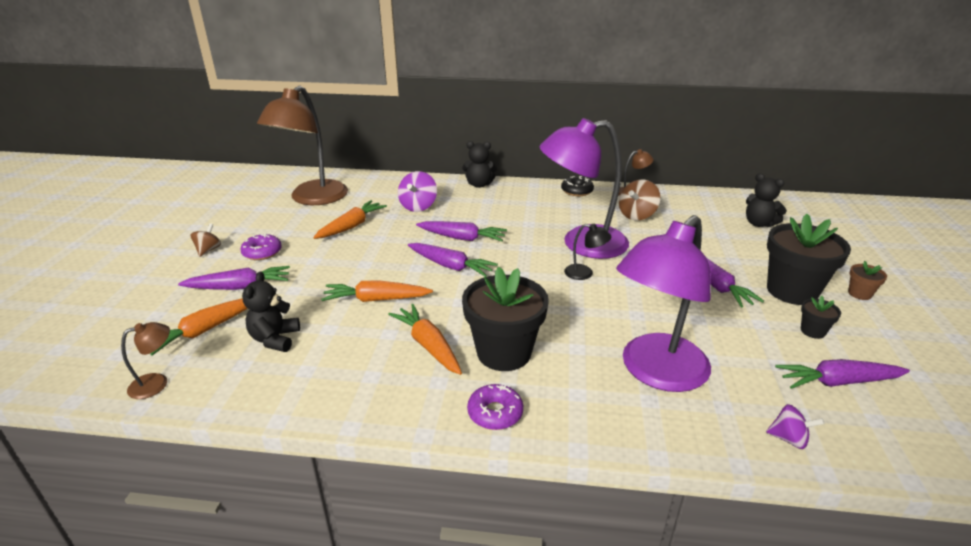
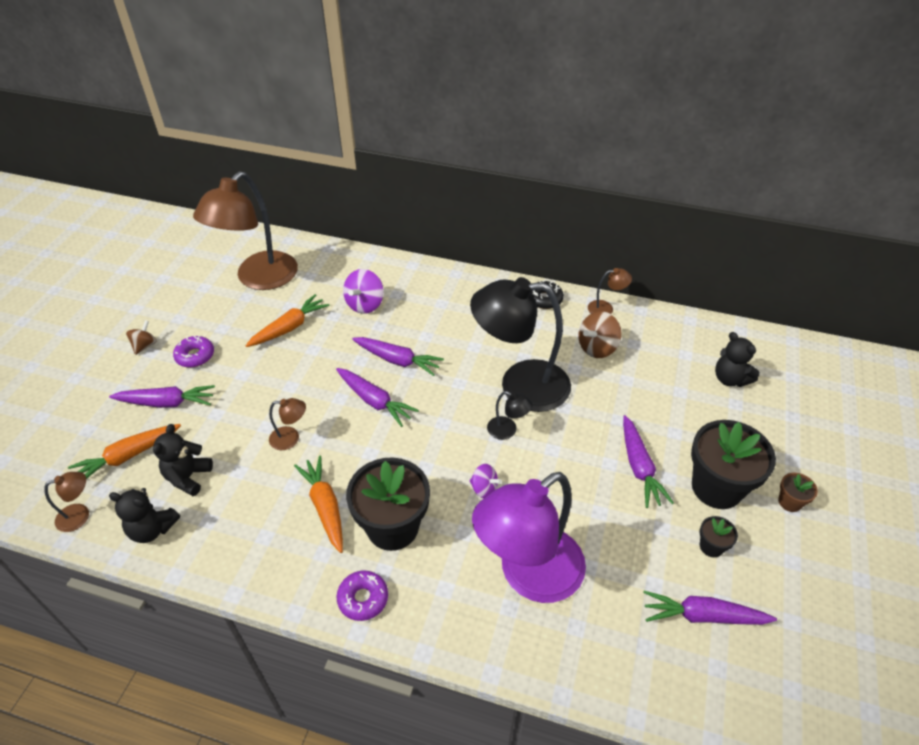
camera: 10 degrees right, 15 degrees up
(376, 299) = (291, 438): orange carrot -> brown lamp
(479, 184) = (440, 275): black teddy bear -> black teddy bear (152, 529)
(581, 244) = (520, 385): purple lamp -> black lamp
(789, 439) = (621, 674): purple spinning top -> purple spinning top (484, 488)

